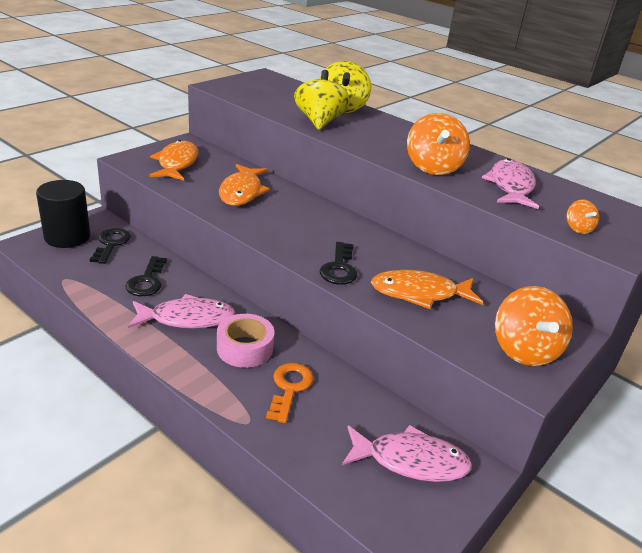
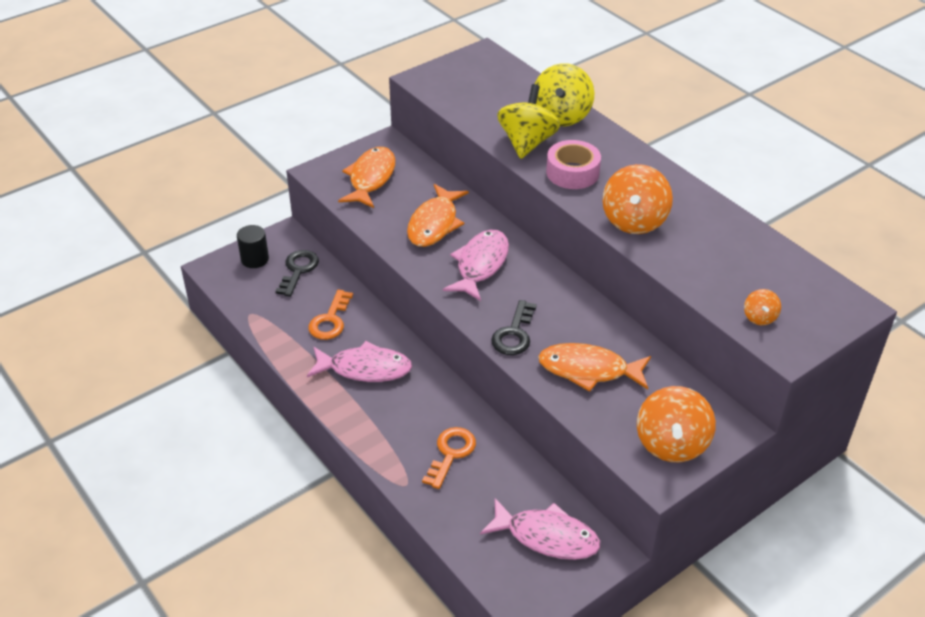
camera: 15 degrees right, 10 degrees up
(67, 237) = (255, 259): black cylinder -> black cylinder, size x0.61
(147, 281) = (330, 320): black key -> orange key
(245, 348) = (416, 407): pink tape -> pink tape (572, 172)
(510, 186) = (713, 252): pink fish -> pink fish (480, 265)

